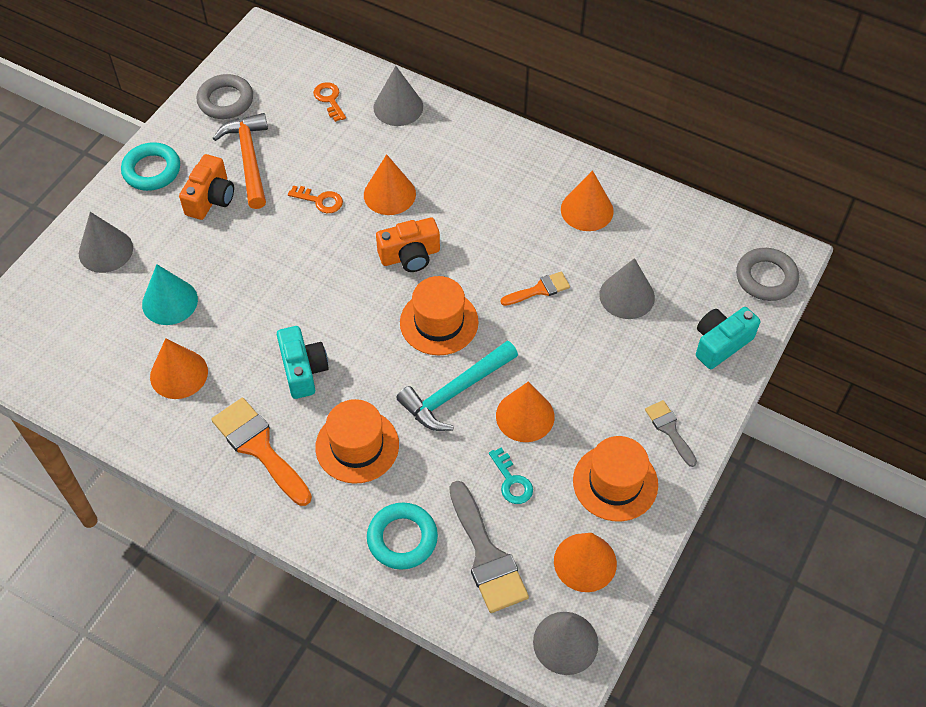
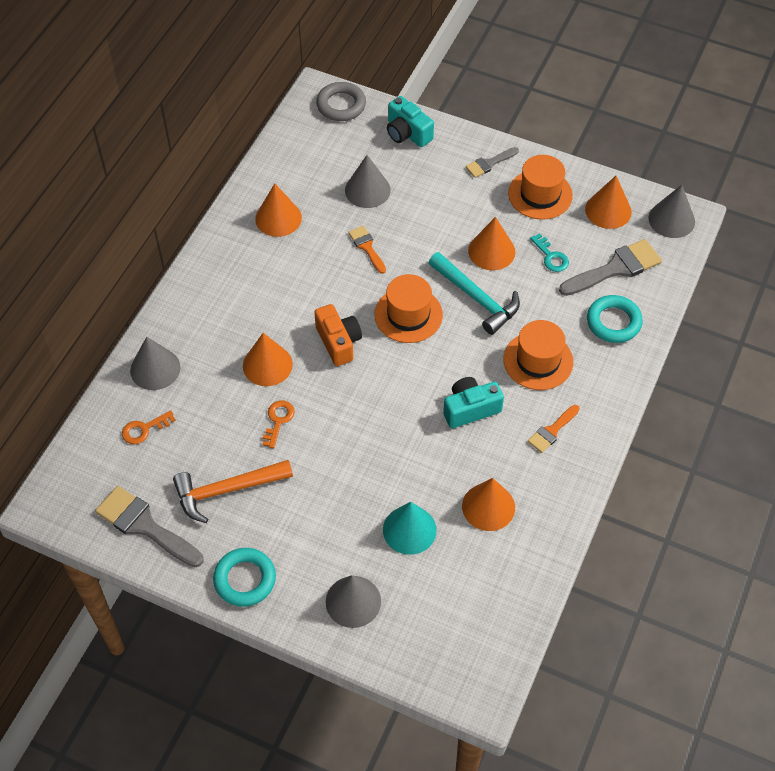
camera: 95 degrees left, 0 degrees up
(211, 198) = (280, 516): orange camera -> none
(226, 101) = (145, 526): grey ring -> grey brush
(259, 447) = (552, 431): orange brush -> orange brush, size x0.56
(511, 481) = (551, 256): turquoise key -> turquoise key turned 90 degrees clockwise

